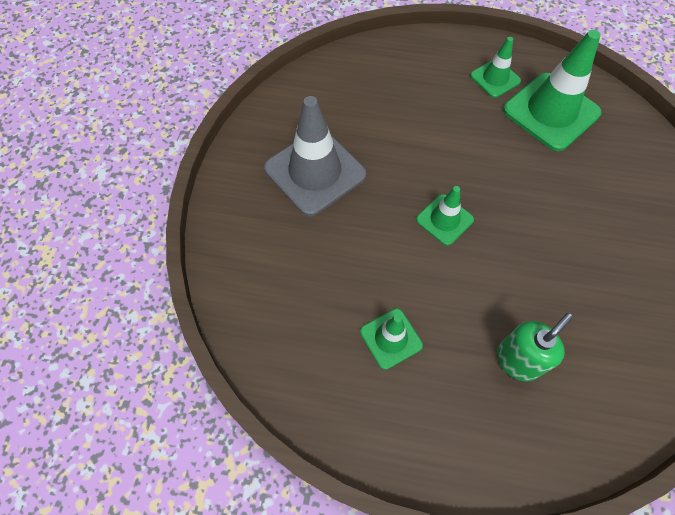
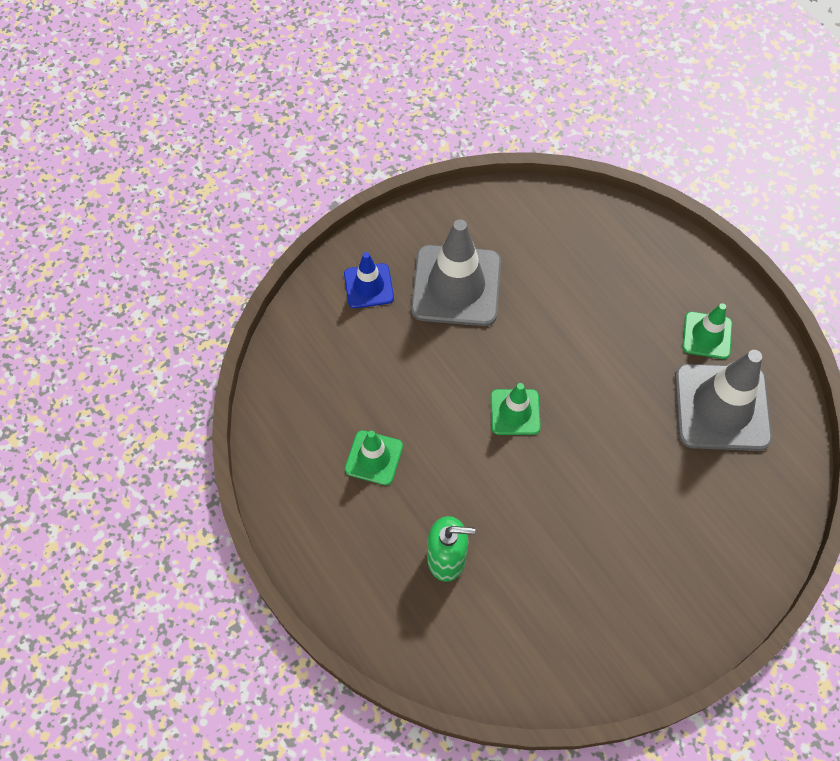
camera: 45 degrees right, 0 degrees up
(254, 222) = (368, 286): none -> blue traffic cone
(551, 112) = (721, 407): green traffic cone -> grey traffic cone

